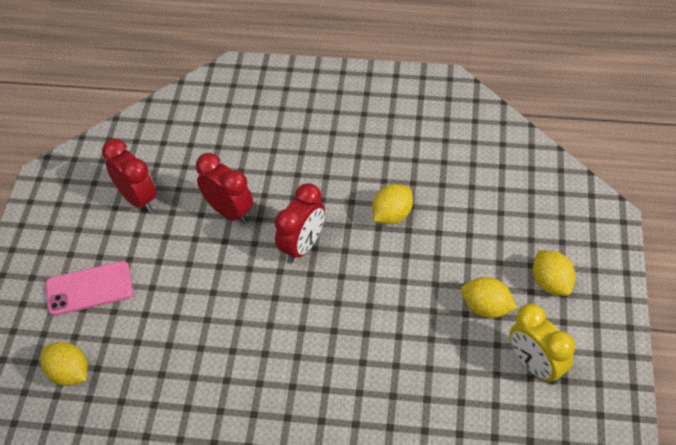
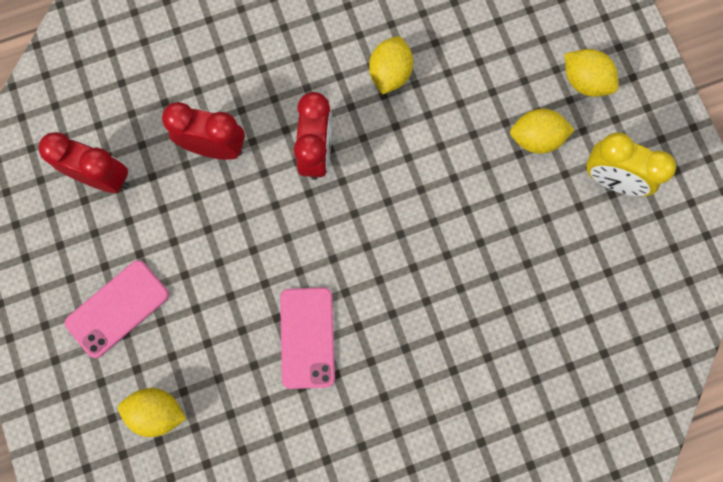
camera: 30 degrees left, 25 degrees up
(214, 373) = (307, 337): none -> pink phone

